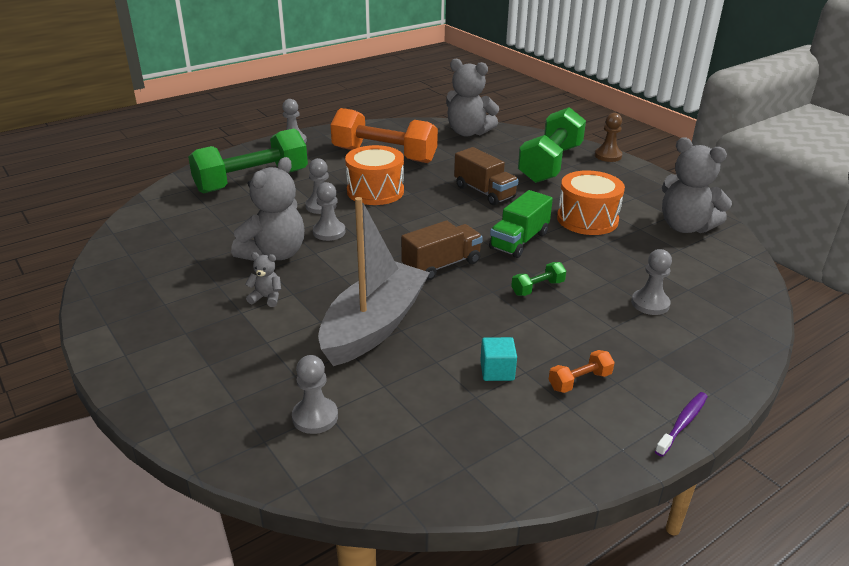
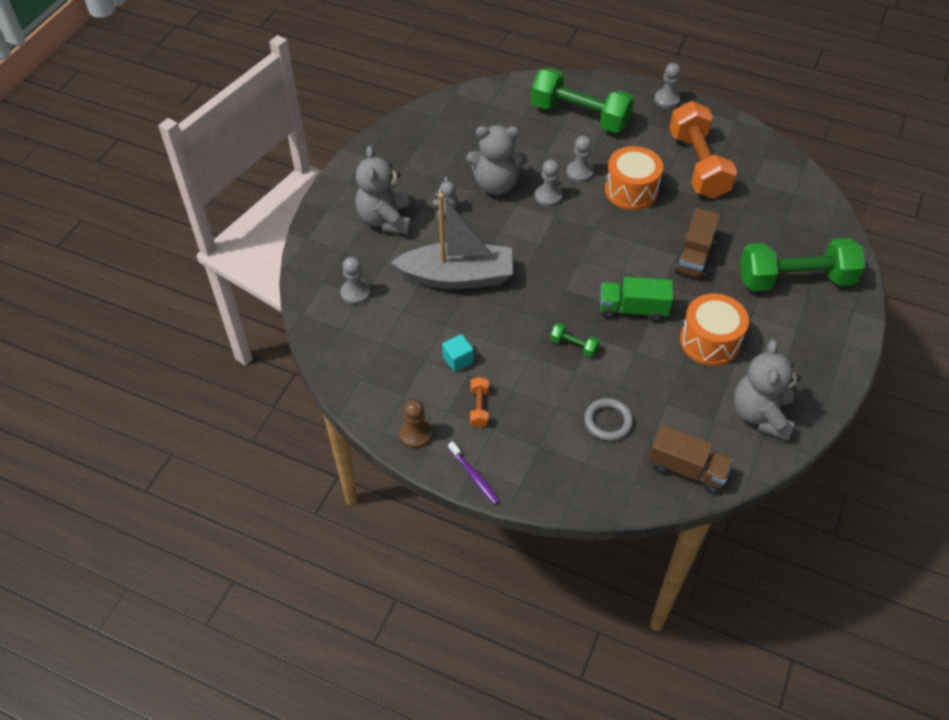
camera: 60 degrees right, 20 degrees up
(441, 265) = (558, 278): brown truck -> brown truck (687, 469)
(468, 132) = (802, 197): grey teddy bear -> grey teddy bear (385, 220)
(579, 381) = (479, 407): orange dumbbell -> orange dumbbell turned 60 degrees clockwise
(608, 156) = (858, 316): brown pawn -> brown pawn (416, 434)
(650, 303) = (608, 421): grey pawn -> grey ring
(682, 423) = (474, 476): purple toothbrush -> purple toothbrush turned 45 degrees clockwise

